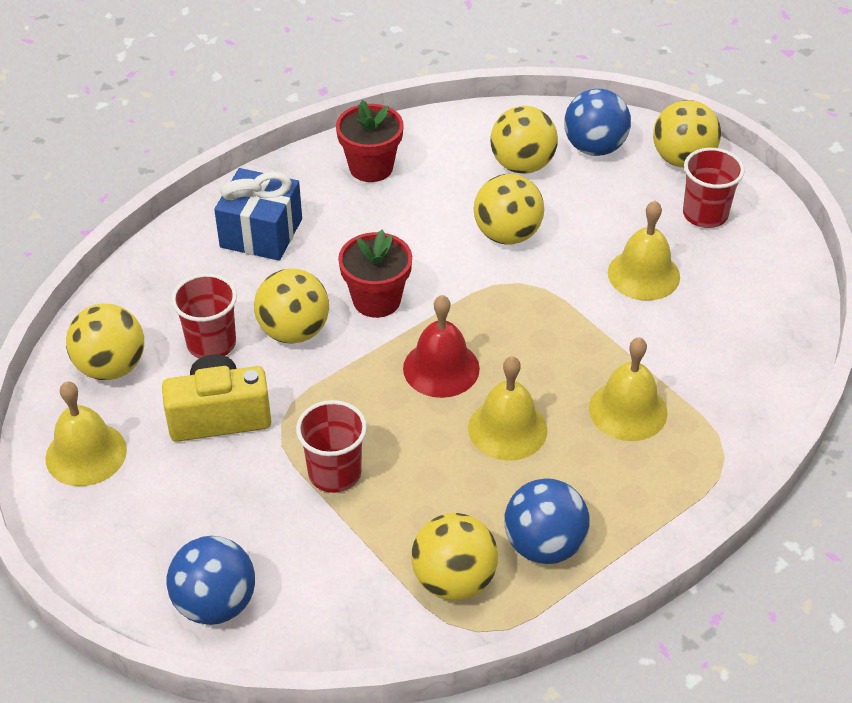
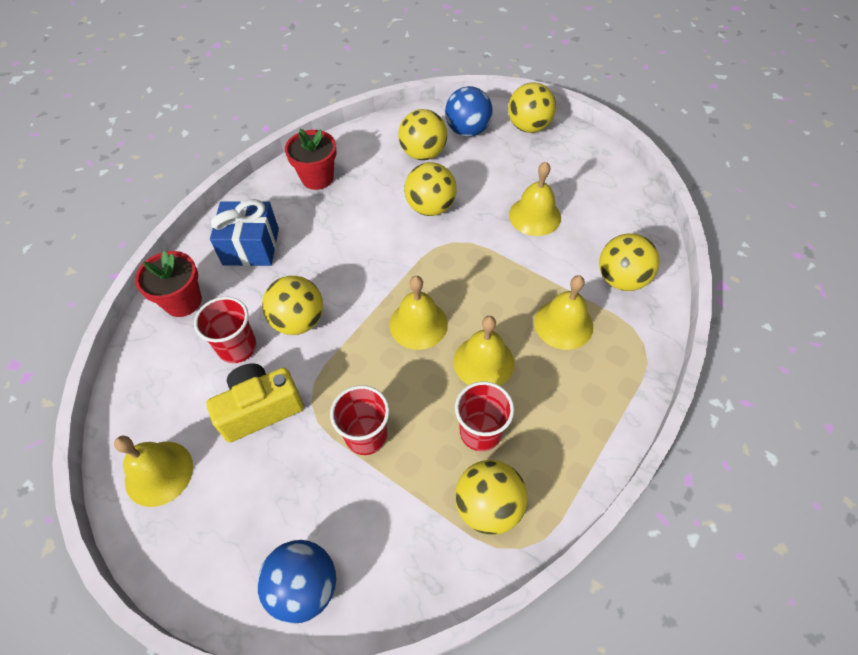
camera: 15 degrees left, 10 degrees up
(111, 367) = (161, 388): yellow ball -> yellow ball (621, 279)
(376, 300) = (353, 280): red flower pot -> red flower pot (183, 301)
(441, 368) = (418, 324): red bell -> yellow bell
(544, 545) = (545, 455): blue ball -> none
(705, 214) = (558, 163): red cup -> red cup (480, 432)

